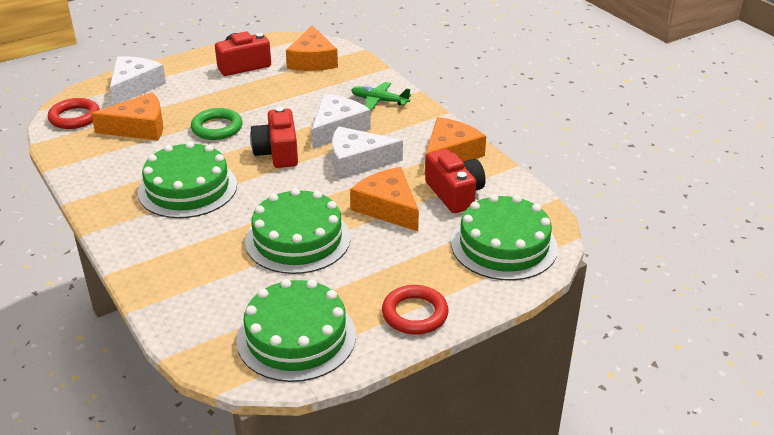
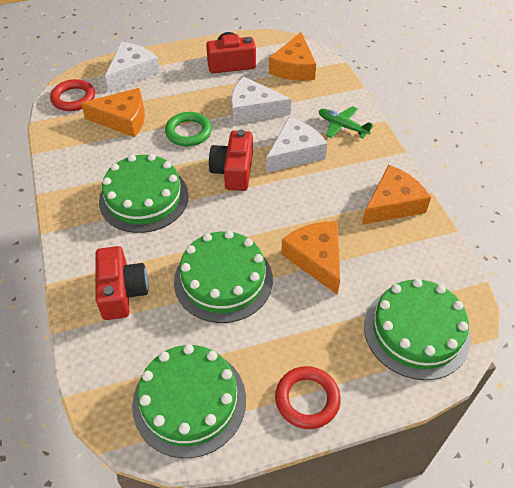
camera: 15 degrees right, 15 degrees up
(357, 162) = (303, 196): white cheese -> white cheese (253, 109)
(454, 194) = (384, 254): red camera -> red camera (122, 292)

